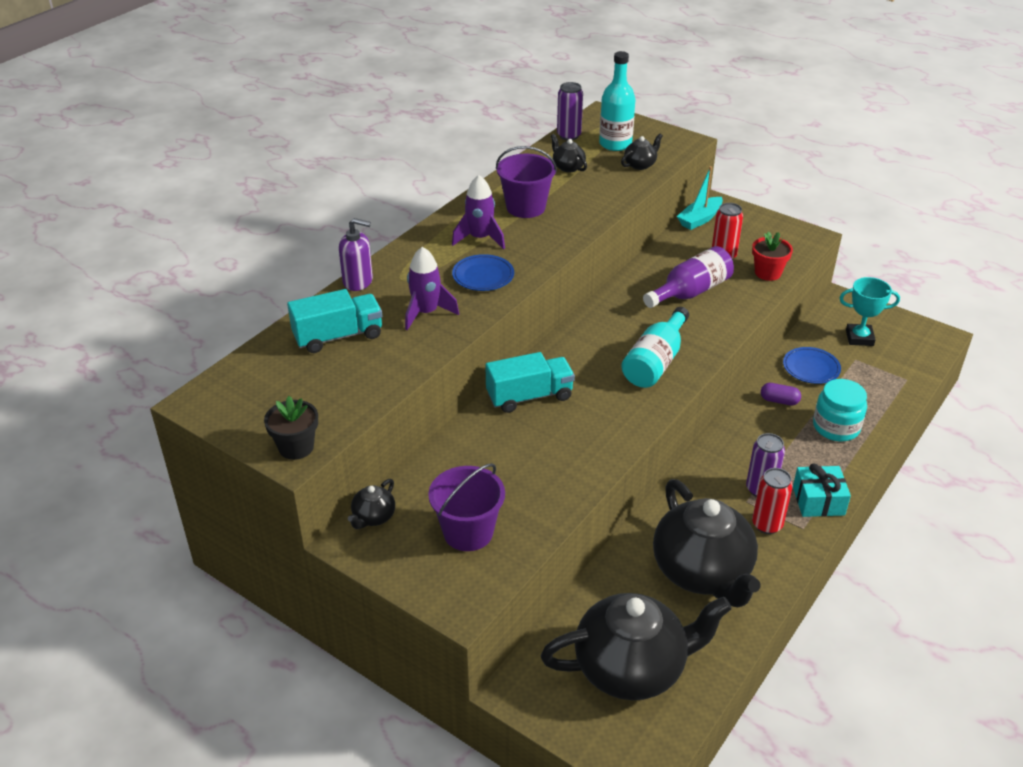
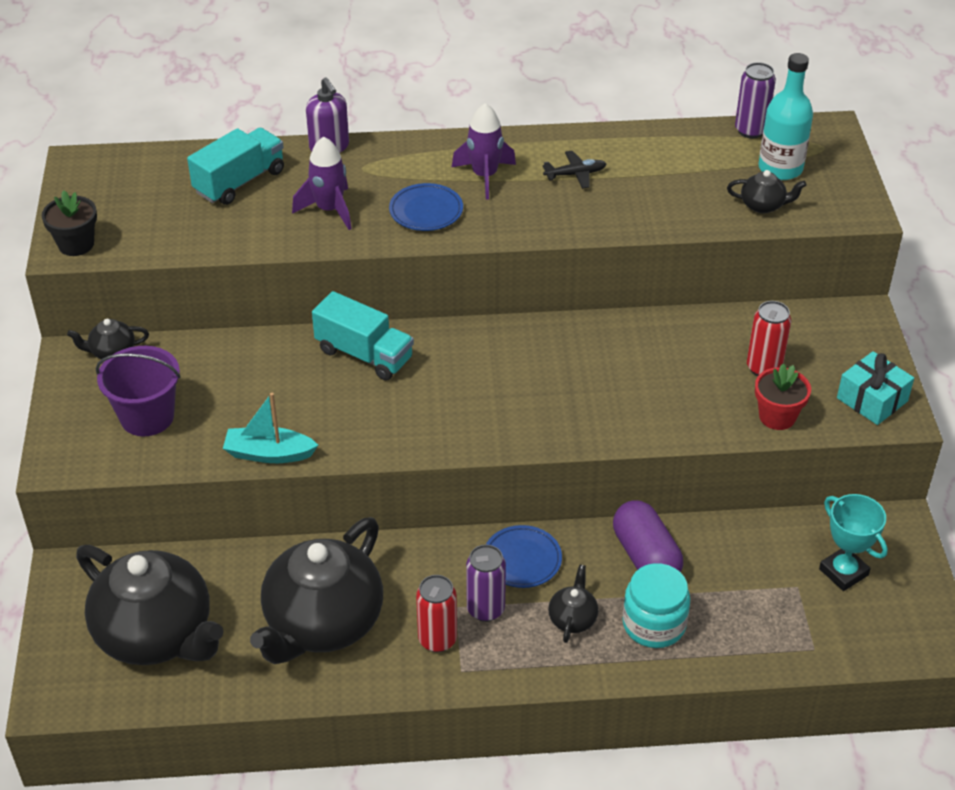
camera: 50 degrees right, 5 degrees up
(338, 336) = (239, 182): turquoise truck -> turquoise truck turned 75 degrees counterclockwise
(525, 207) = (575, 174): purple bucket -> black plane
(568, 167) = (688, 161): black teapot -> black teapot (572, 618)
(655, 362) = (513, 410): turquoise bottle -> none
(690, 292) = (665, 376): purple bottle -> none
(699, 219) = (812, 315): turquoise boat -> turquoise boat (269, 454)
(779, 401) = (645, 556): purple capsule -> purple capsule, size x1.84
(811, 368) = (734, 556): blue plate -> blue plate (522, 560)
(818, 501) = (516, 664): turquoise gift -> turquoise gift (872, 399)

